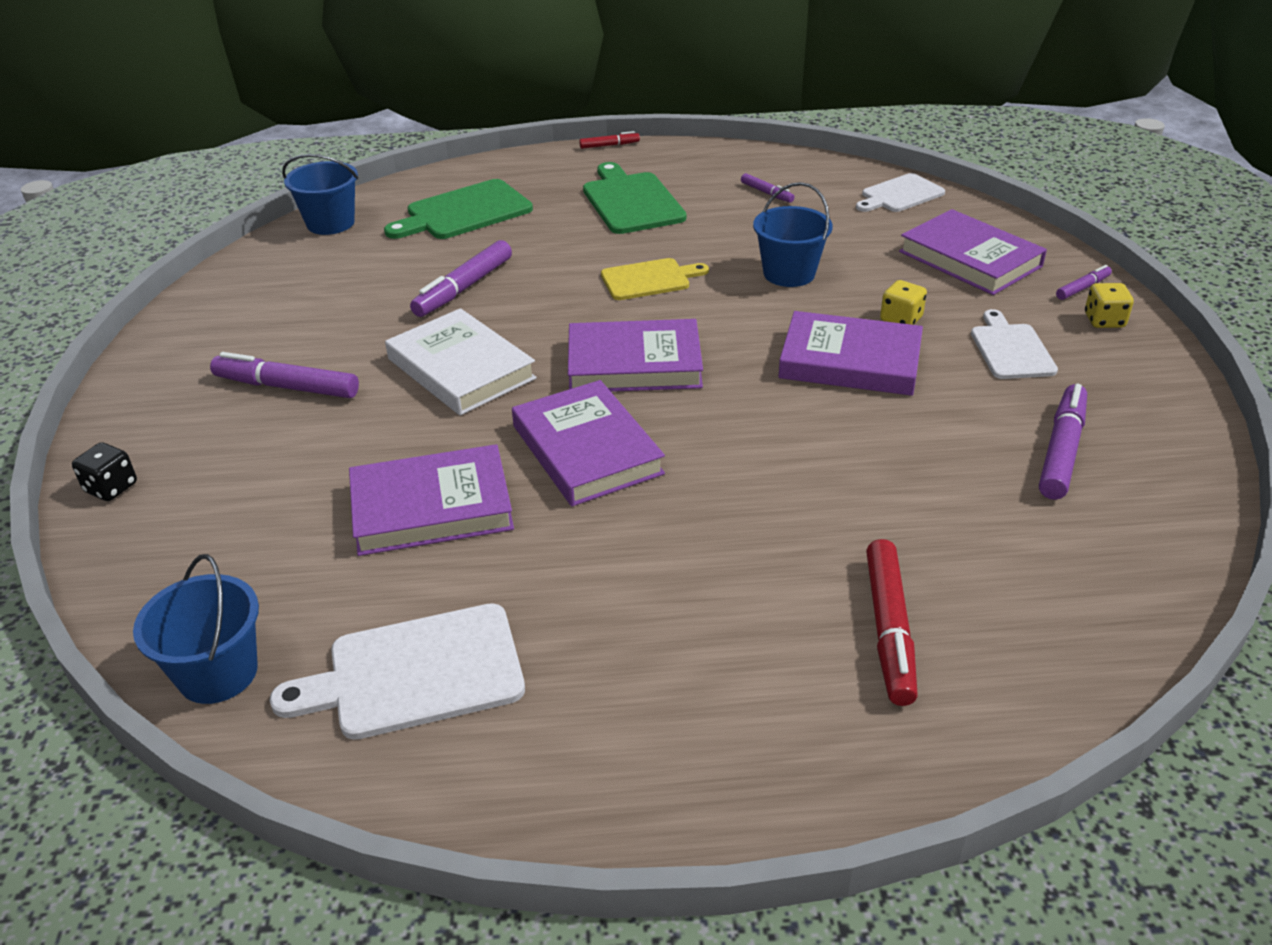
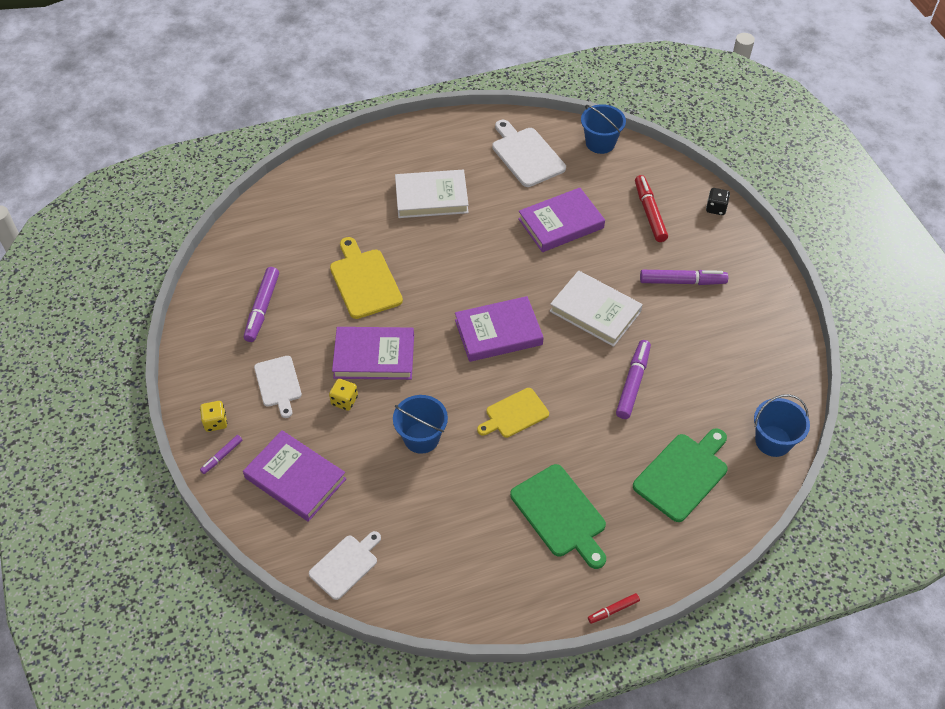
camera: 165 degrees right, 15 degrees up
(416, 673) = (526, 155): white cutting board -> white cutting board turned 90 degrees counterclockwise
(586, 450) = (502, 268): purple book -> none
(687, 606) = (431, 197): none -> white book
(767, 193) = (455, 547): purple marker -> none
(860, 466) = (364, 281): none -> yellow cutting board
(889, 630) = (349, 201): red marker -> red marker (649, 213)

